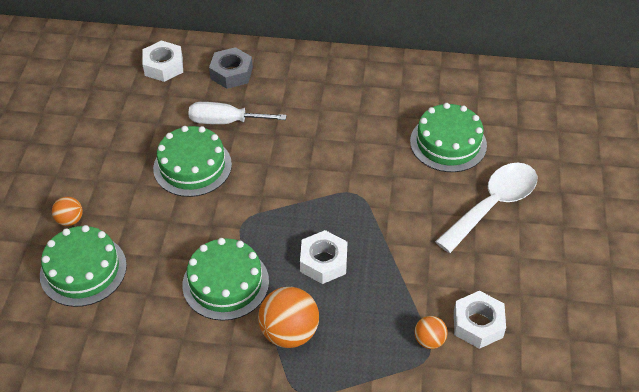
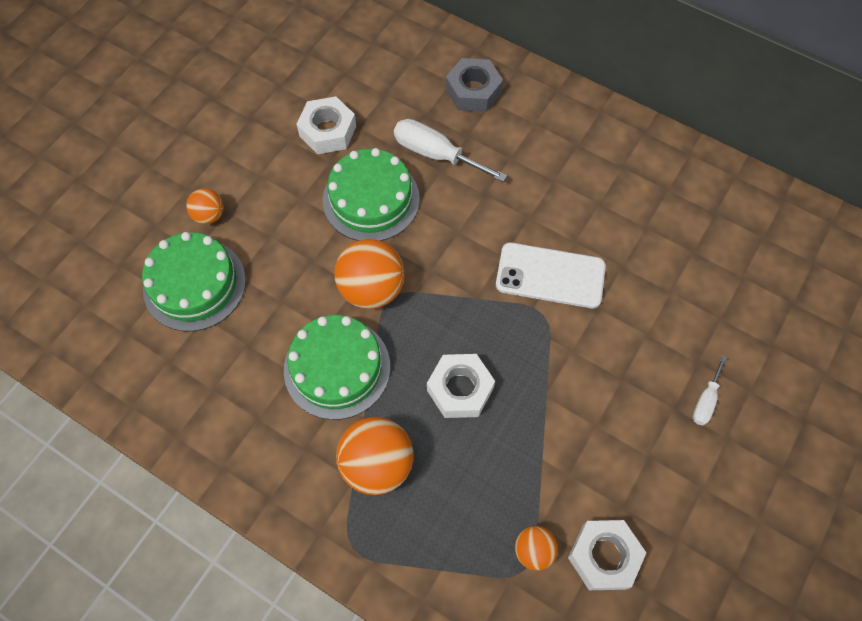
camera: 25 degrees right, 15 degrees up
(163, 66) = (400, 53): white nut -> white nut (328, 131)
(224, 223) = (371, 289): none -> orange ball
(349, 168) = (550, 276): none -> white phone
(448, 143) = (691, 290): green cake -> none
(493, 205) = (705, 400): white spoon -> white screwdriver

